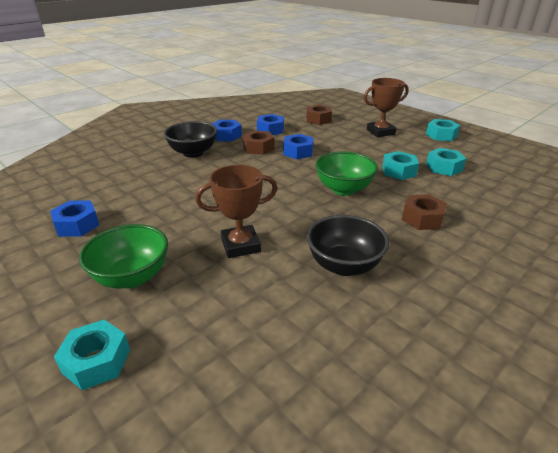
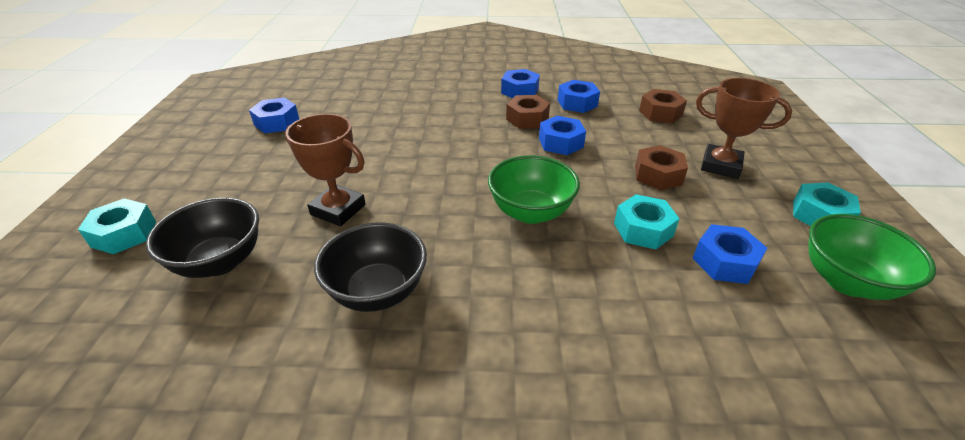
camera: 45 degrees right, 5 degrees up
(132, 277) = (235, 186): green bowl -> green bowl (847, 281)
(193, 153) = (458, 97): black bowl -> black bowl (219, 262)
(422, 218) = (555, 305): brown nut -> brown nut (658, 175)
(444, 167) = (724, 262): turquoise nut -> blue nut

